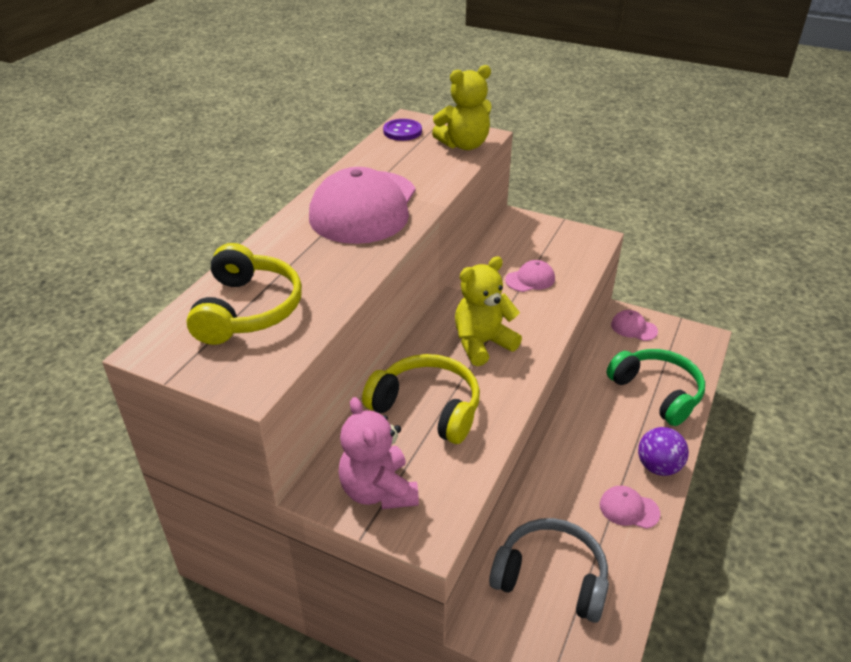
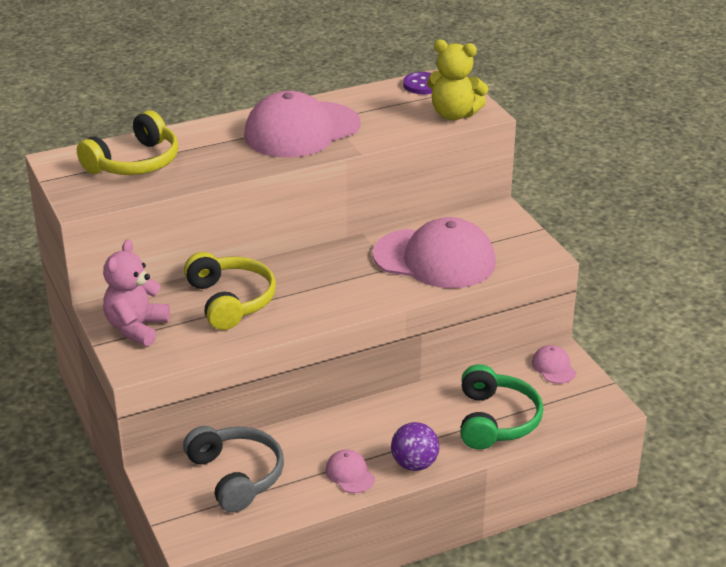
camera: 40 degrees right, 5 degrees down
(482, 344) = (327, 283): yellow teddy bear -> none
(530, 279) = (434, 259): pink cap -> pink cap, size x2.36

